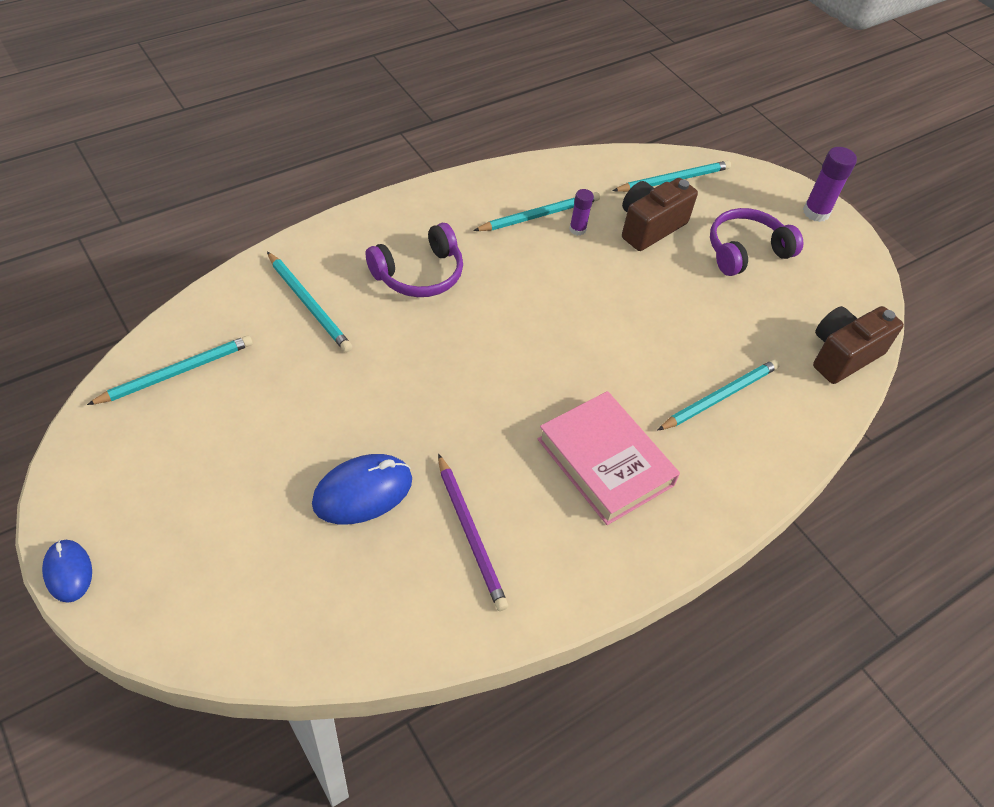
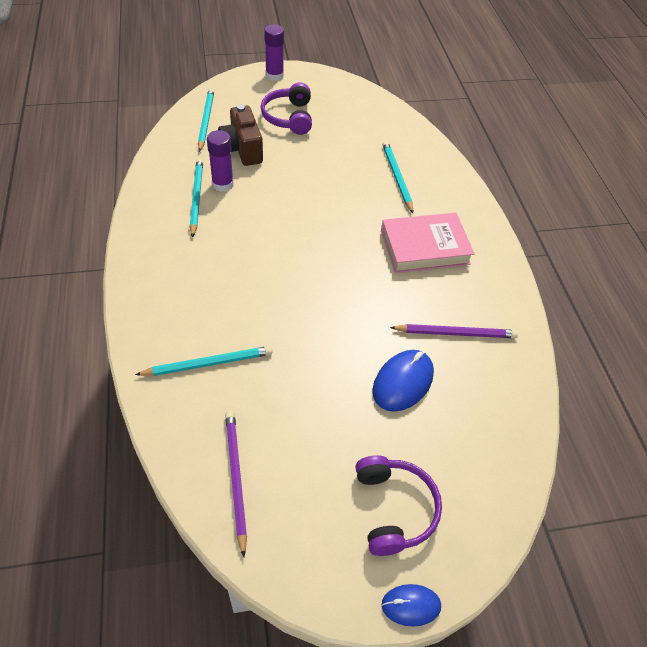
camera: 65 degrees left, 0 degrees up
(176, 372) = (236, 478): turquoise pencil -> purple pencil
(363, 492) = (403, 382): blue mouse -> blue mouse turned 45 degrees clockwise
(419, 274) = (215, 284): purple headphones -> purple headphones (394, 509)
(577, 229) = (223, 184): purple glue stick -> purple glue stick, size x1.64
(842, 355) = (389, 116): brown camera -> none

